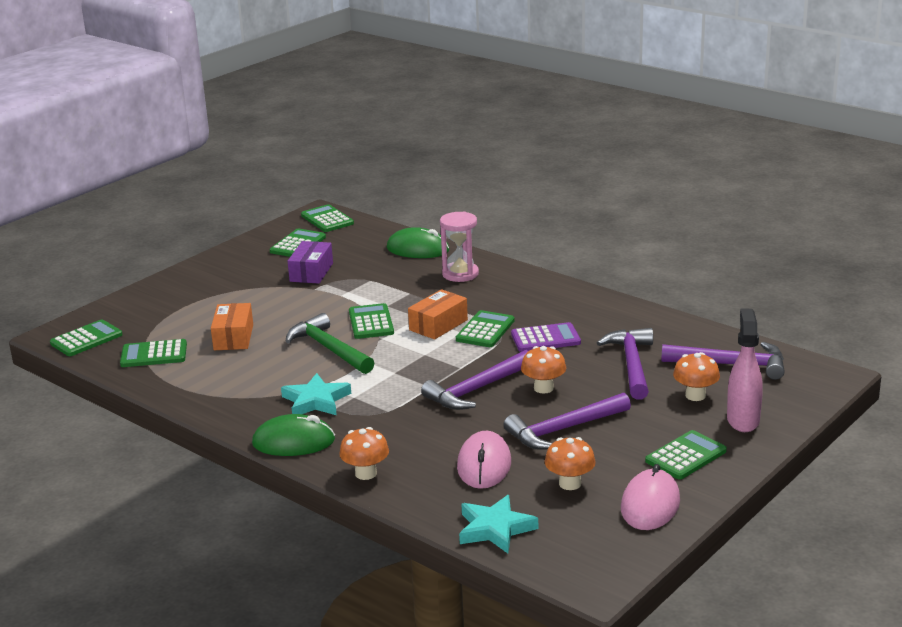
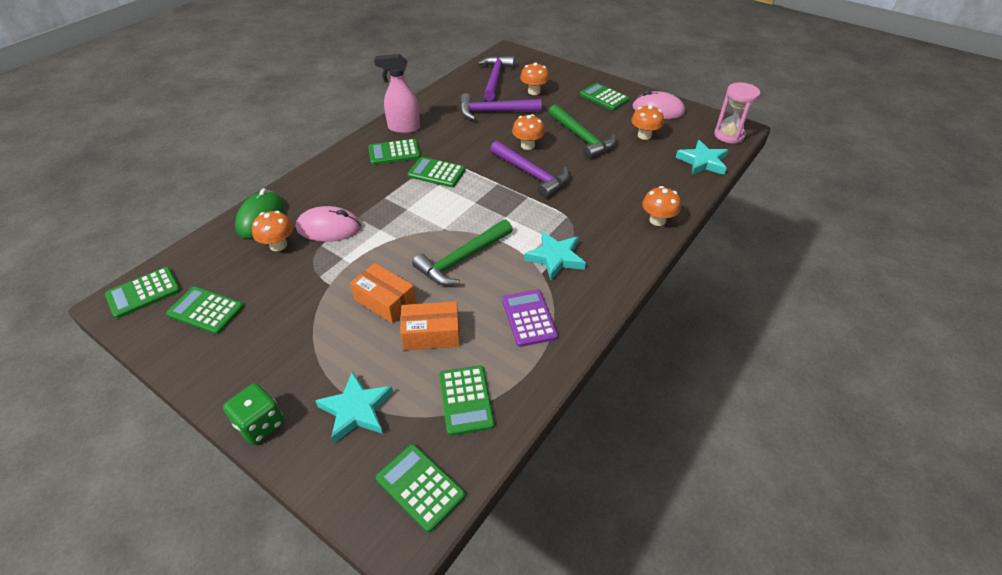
camera: 95 degrees left, 20 degrees up
(167, 311) = (356, 410): none -> turquoise star
(172, 279) = (260, 424): none -> green dice
(293, 442) = (623, 264): green mouse -> none
(311, 272) = (287, 290): purple box -> none
(371, 322) = (413, 237): green calculator -> green calculator (394, 152)
(374, 261) = (278, 245): none -> orange mushroom
(438, 325) = (424, 197): orange box -> orange box (385, 301)
(460, 274) = (326, 189): pink hourglass -> pink hourglass (729, 135)
(484, 465) = (632, 168): pink mouse -> pink mouse (329, 228)
(545, 338) = (454, 145): purple calculator -> purple calculator (529, 318)
(563, 430) = (581, 137): purple hammer -> green hammer
(743, 420) = (561, 79): pink spray bottle -> pink spray bottle (403, 128)

